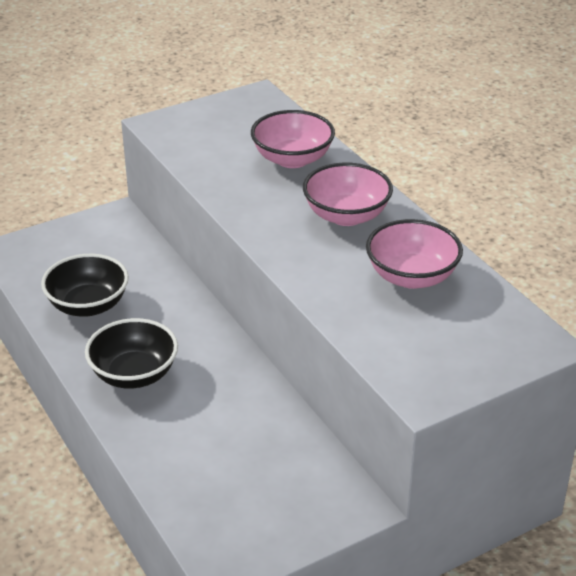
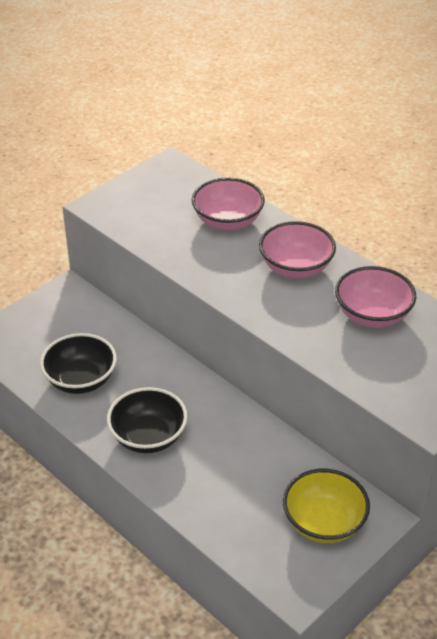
camera: 15 degrees left, 5 degrees up
(290, 499) = (324, 522): none -> yellow bowl

